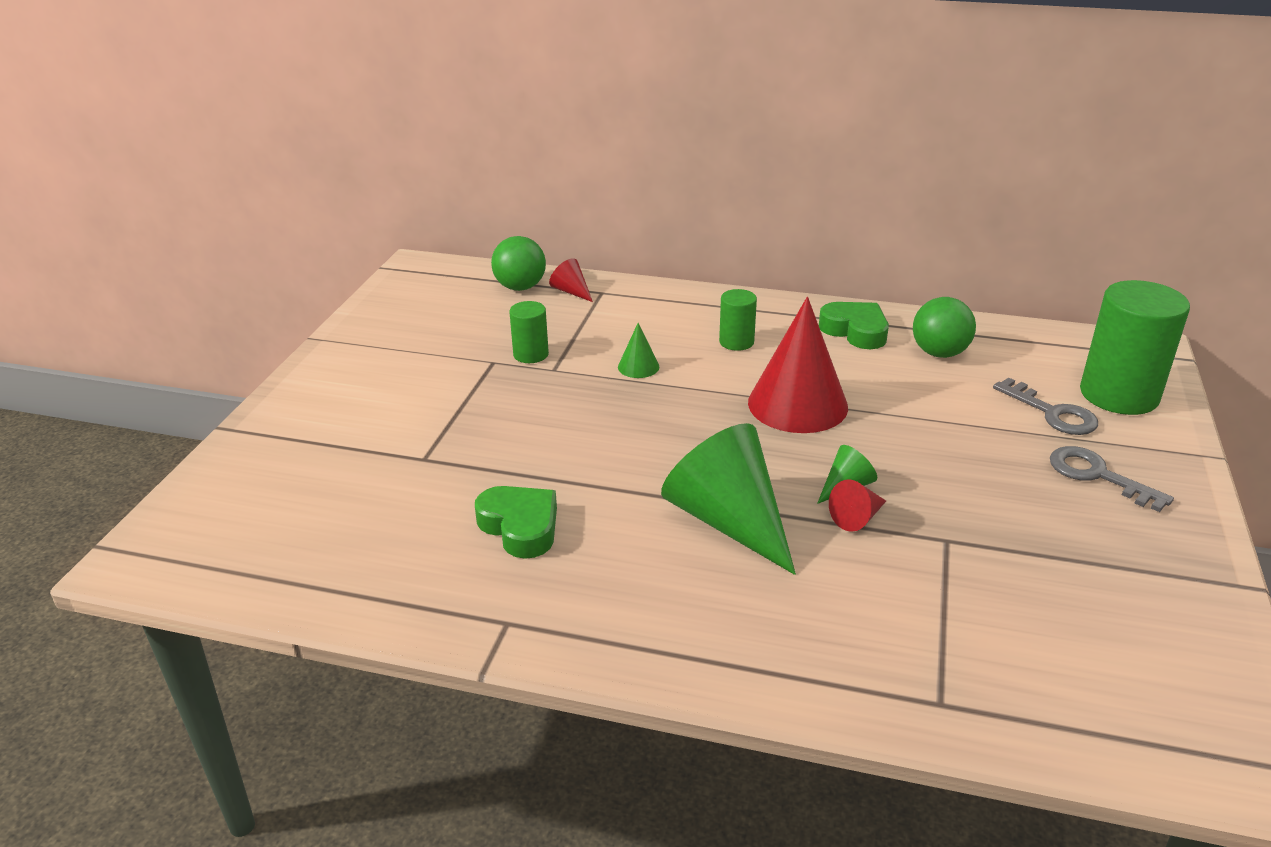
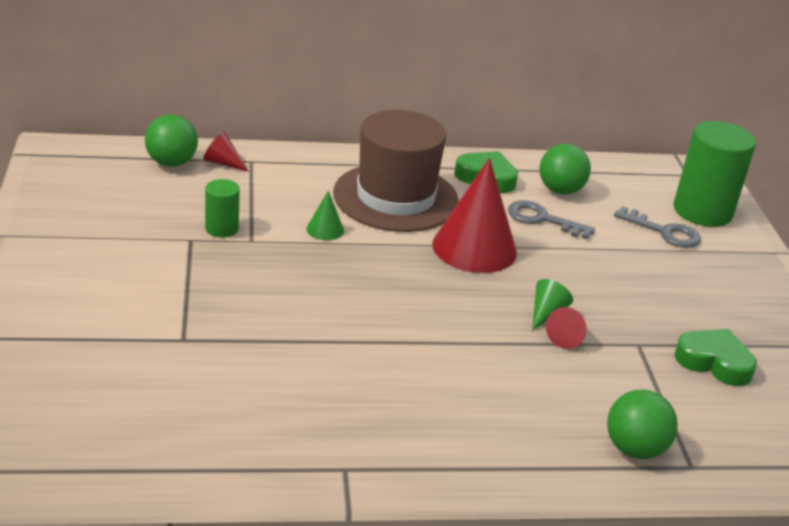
camera: 25 degrees left, 0 degrees up
(520, 527) = (307, 387): green heart -> green heart (714, 362)
(729, 521) = (473, 355): green cone -> none
(736, 342) = (396, 197): green cylinder -> brown hat
(873, 666) = (634, 449): none -> green ball
(1098, 476) = (716, 278): grey key -> grey key (542, 219)

